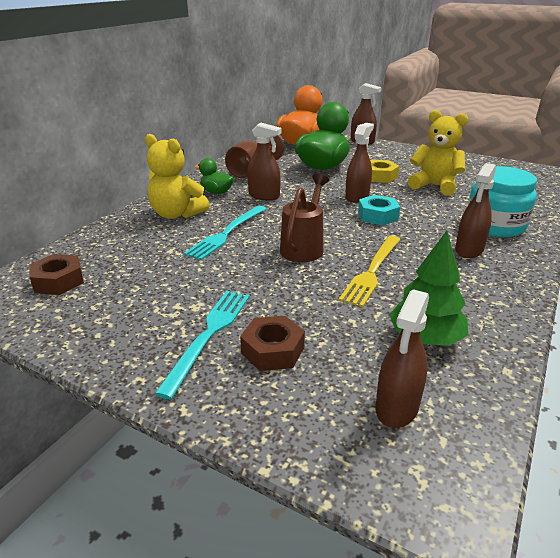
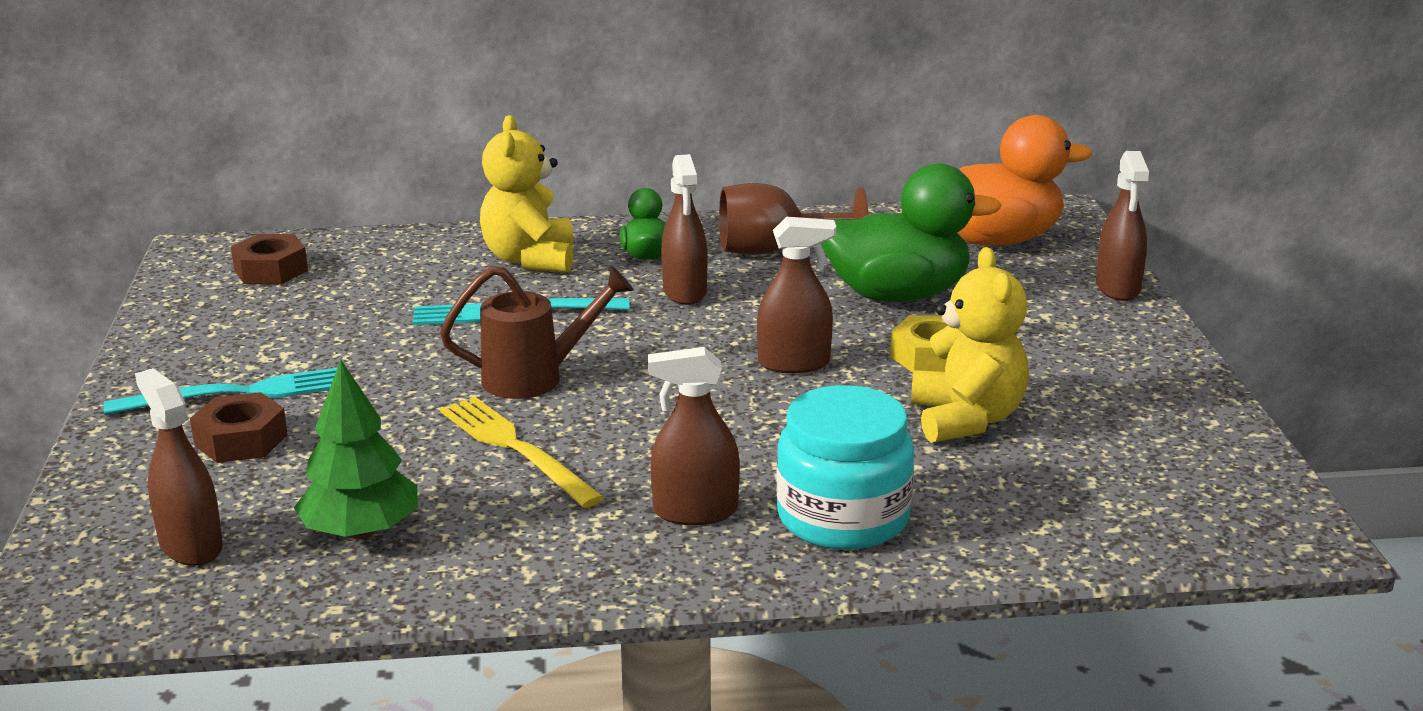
camera: 55 degrees right, 5 degrees down
(372, 271) = (516, 448): yellow fork -> yellow fork turned 60 degrees clockwise
(377, 216) = (733, 402): turquoise nut -> none
(397, 407) = (191, 546): brown spray bottle -> brown spray bottle turned 60 degrees clockwise

